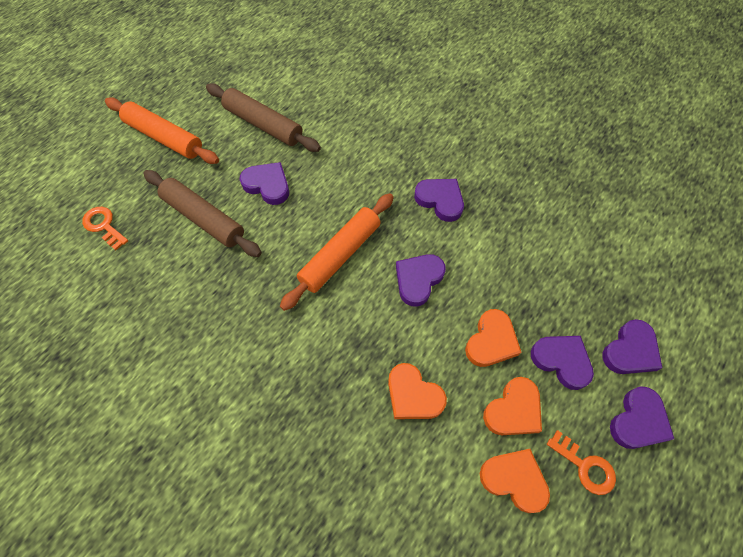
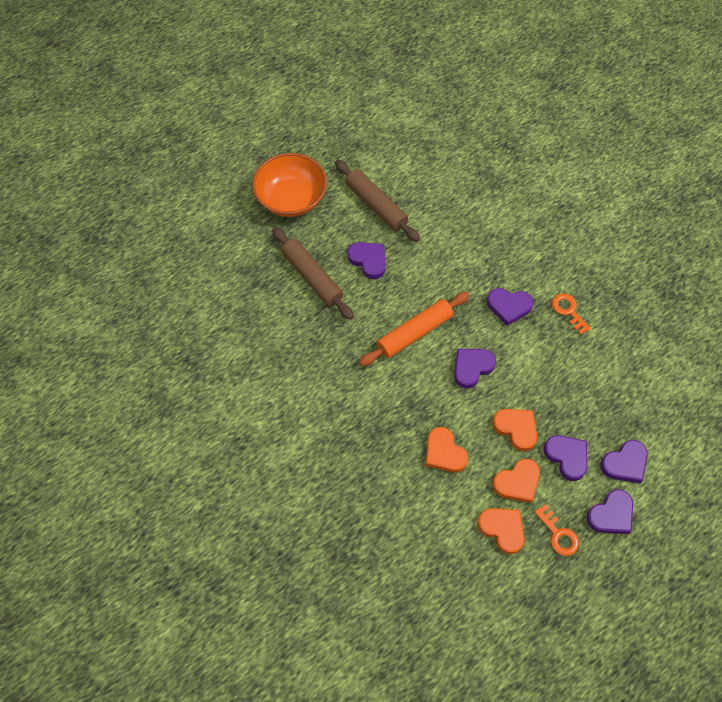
camera: 15 degrees right, 0 degrees up
(104, 226) = (233, 265): orange key -> orange key (568, 311)
(164, 137) = (291, 199): orange rolling pin -> orange bowl
(440, 200) = (509, 306): purple heart -> purple heart turned 135 degrees clockwise
(491, 341) = (516, 429): orange heart -> orange heart turned 90 degrees counterclockwise

